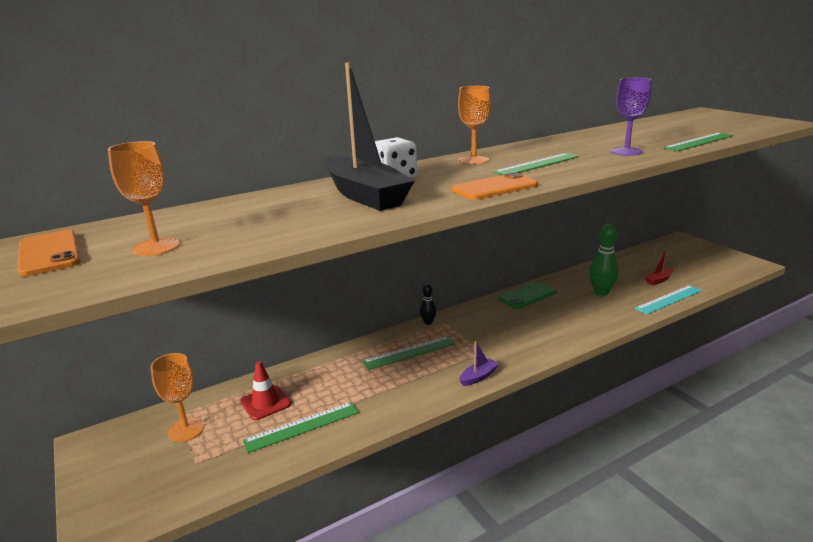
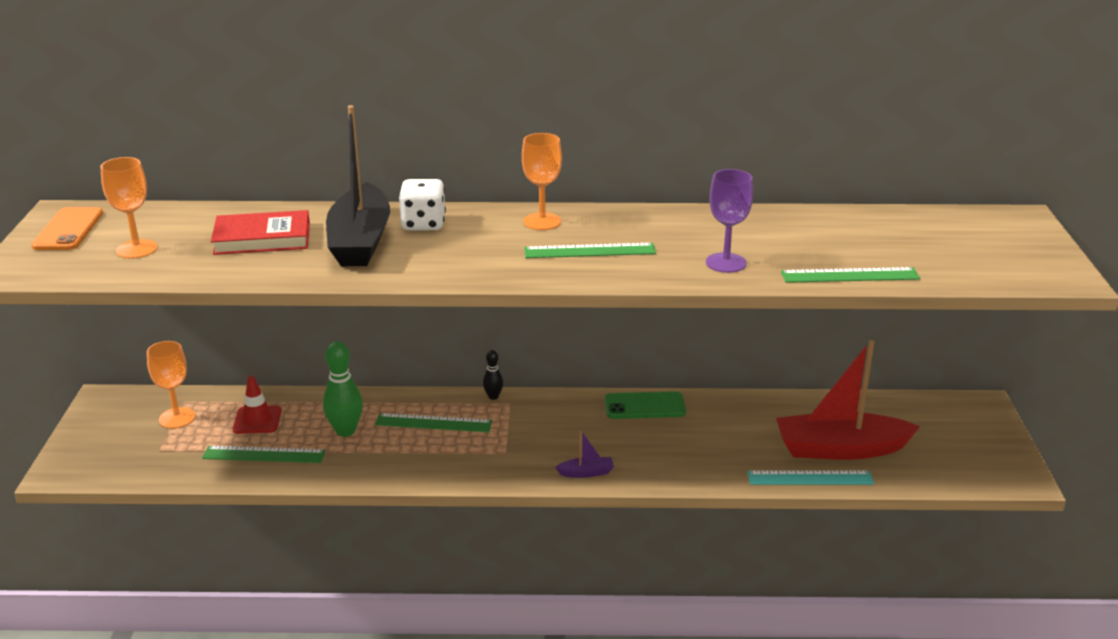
camera: 30 degrees right, 5 degrees up
(275, 213) = (262, 238): none -> red book
(478, 377) = (466, 475): purple boat -> purple boat (586, 473)
(494, 187) = (483, 271): orange phone -> none
(601, 292) = (739, 436): green bowling pin -> green bowling pin (345, 431)
(658, 280) = (840, 449): red boat -> red boat, size x2.48

